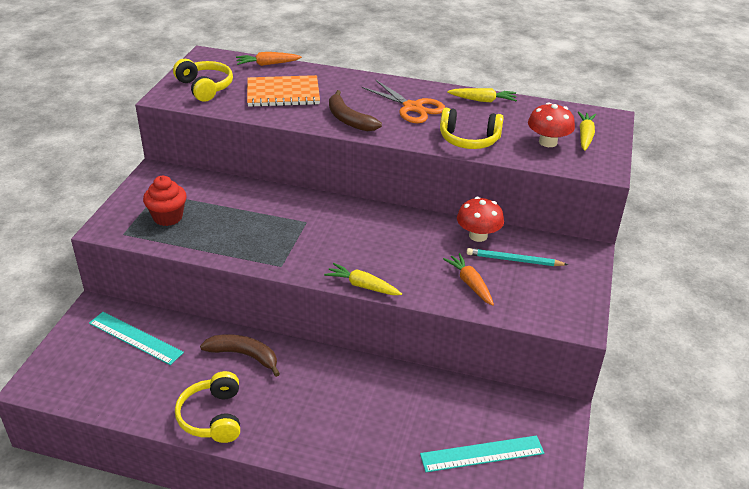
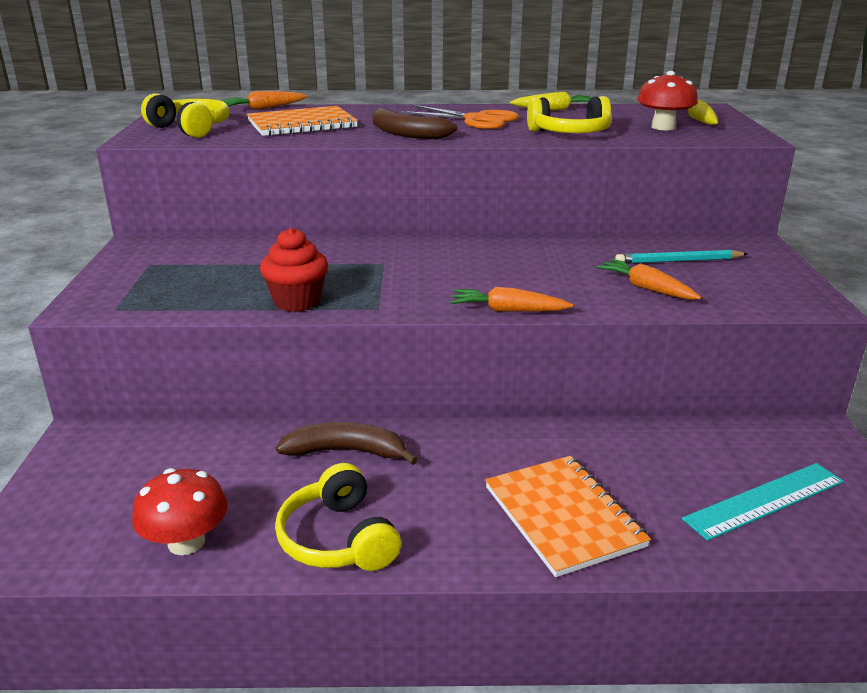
camera: 15 degrees left, 10 degrees down
(135, 338) = (162, 461): turquoise ruler -> none
(168, 217) = (178, 284): red cupcake -> red cupcake (297, 302)
(349, 434) = (563, 516): none -> orange notebook
(363, 286) = (508, 310): yellow carrot -> orange carrot
(478, 235) = (614, 247): red mushroom -> red mushroom (186, 542)

